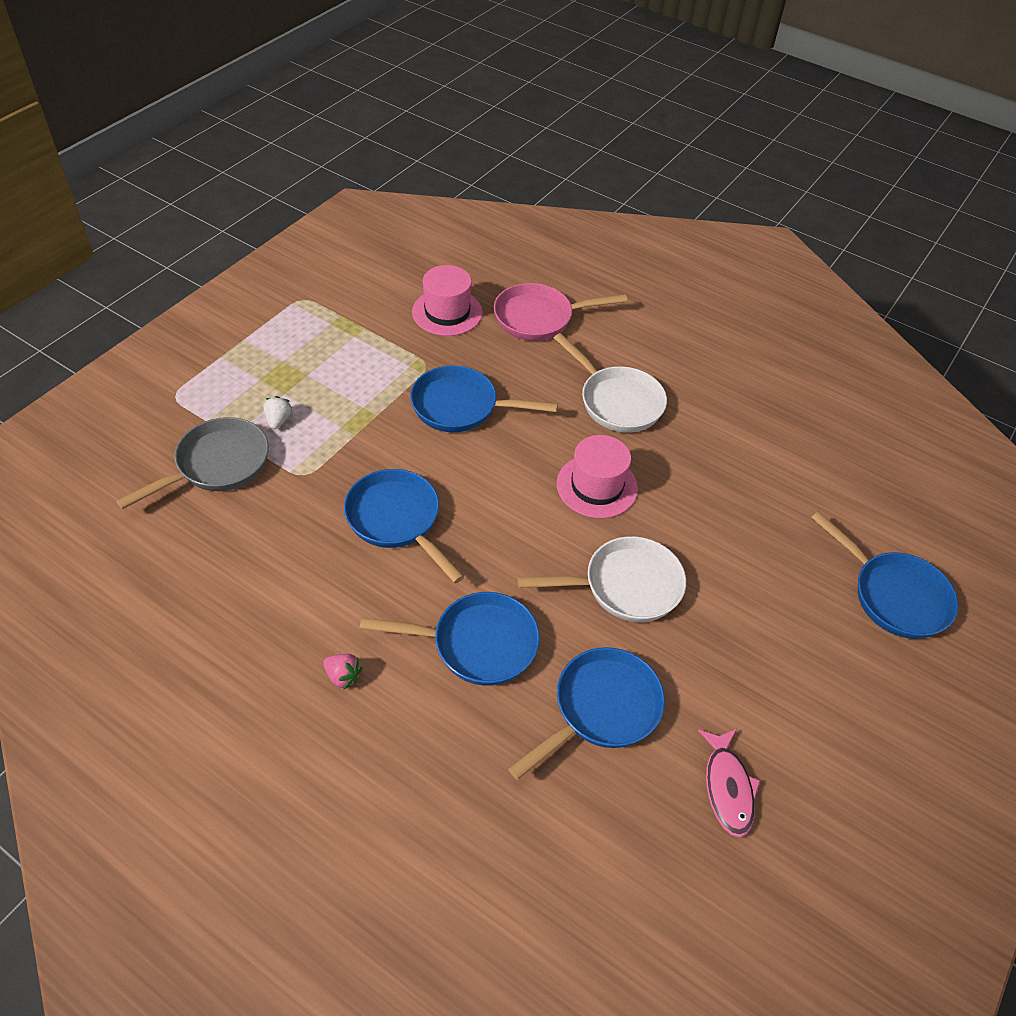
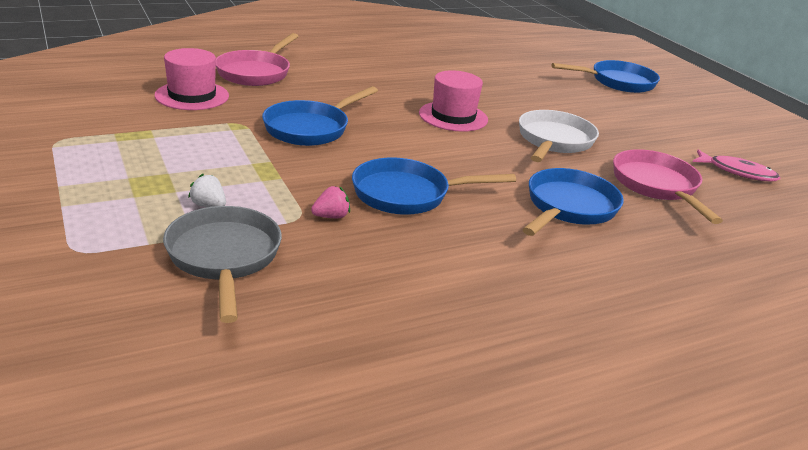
camera: 60 degrees left, 20 degrees down
(343, 676) = (563, 276): pink strawberry -> pink strawberry (331, 216)
(601, 709) = (657, 186): blue pan -> pink pan
(617, 401) = (379, 83): white pan -> none

